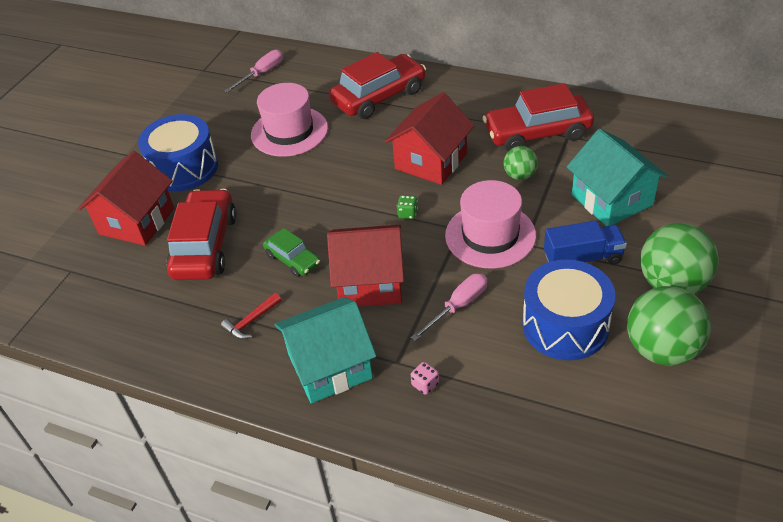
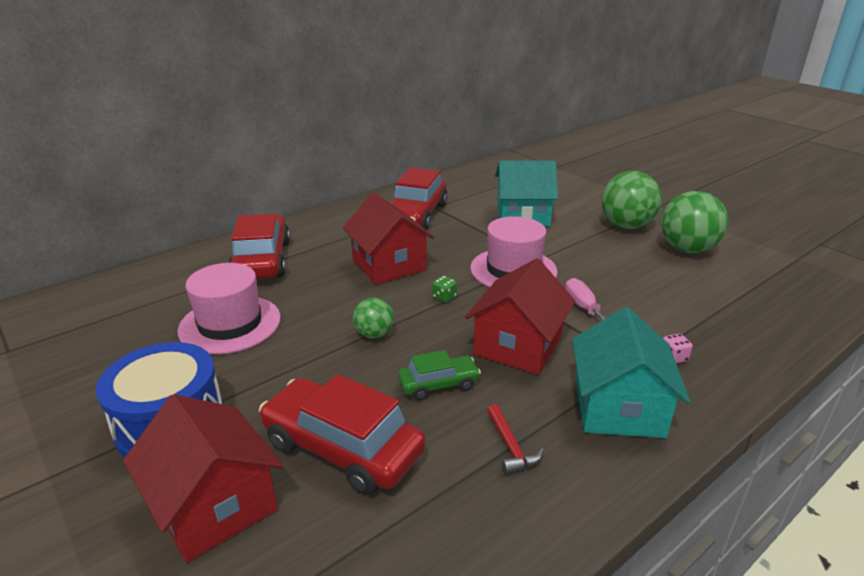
camera: 65 degrees left, 15 degrees down
(262, 73) = (100, 311): pink screwdriver -> none
(520, 175) = (456, 236): green ball -> green ball (374, 334)
(565, 325) = (641, 274): blue drum -> none
(582, 258) = (574, 245): blue truck -> none

